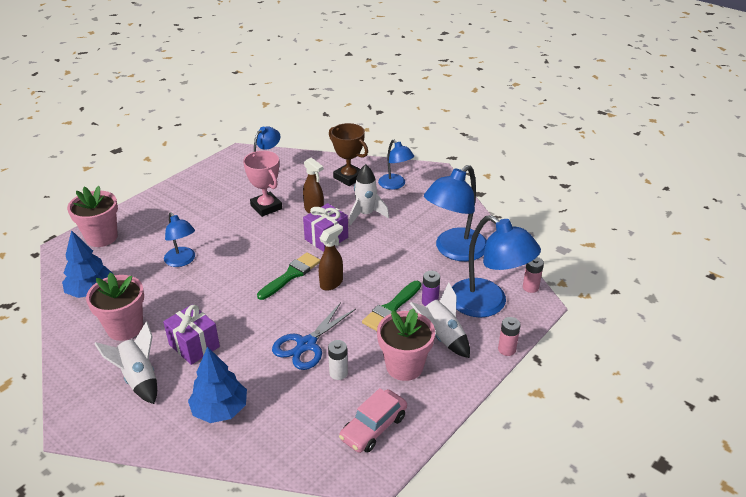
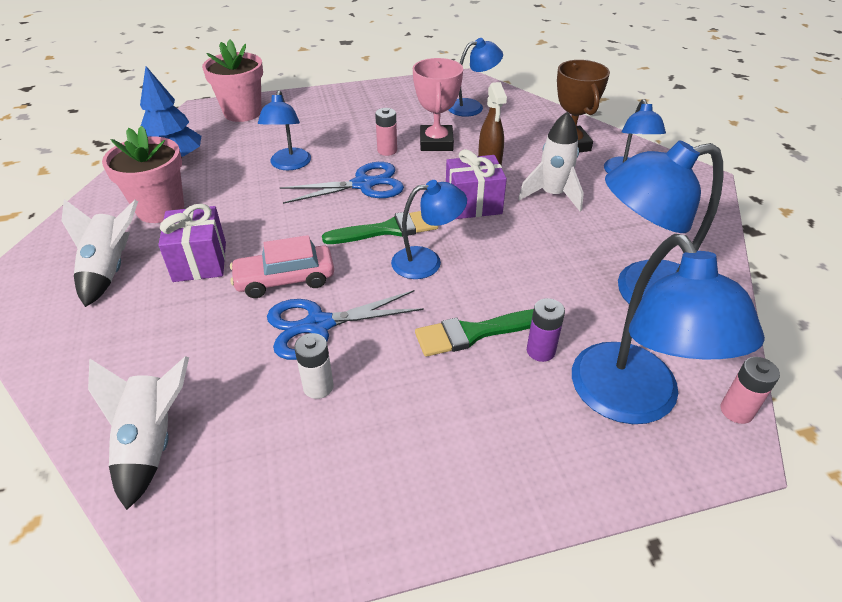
camera: 35 degrees right, 5 degrees up
(220, 409) = (140, 354): blue tree -> none
(247, 253) = (363, 184): none -> blue scissors
(331, 283) = (427, 261): brown spray bottle -> blue lamp
(373, 427) = (283, 501): pink car -> pink car (285, 280)
(404, 366) = (415, 430): pink flower pot -> none
(442, 336) = (514, 414): white rocket -> white rocket (152, 443)
(506, 349) = (607, 498): pink battery -> pink battery (387, 150)

